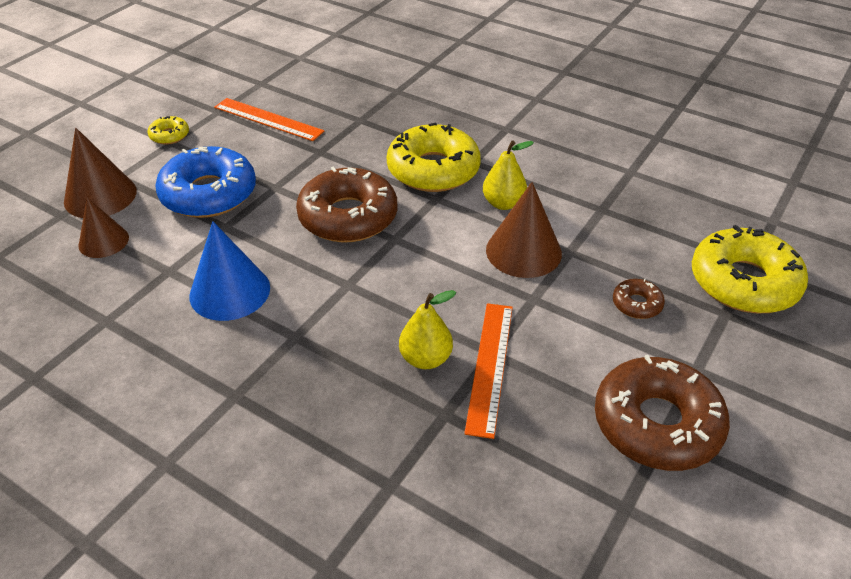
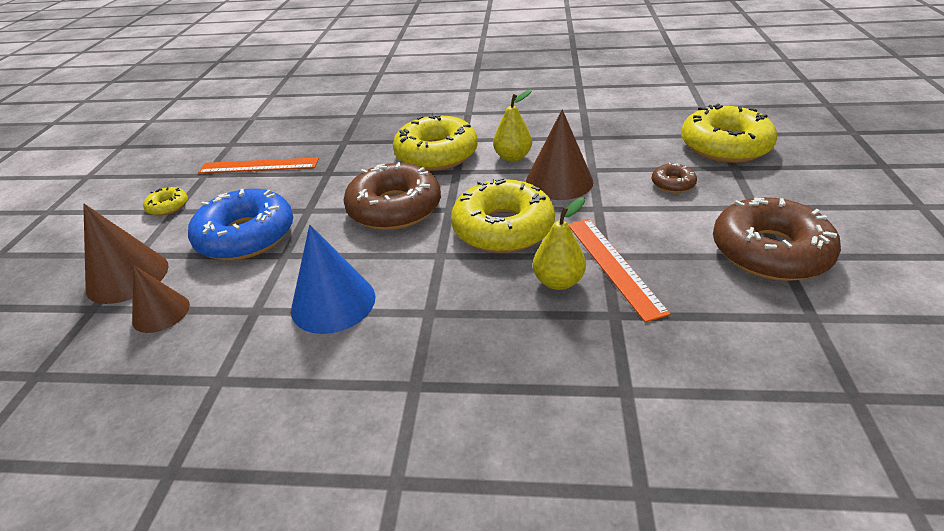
camera: 25 degrees left, 5 degrees down
(425, 281) = (503, 228): none -> yellow donut

